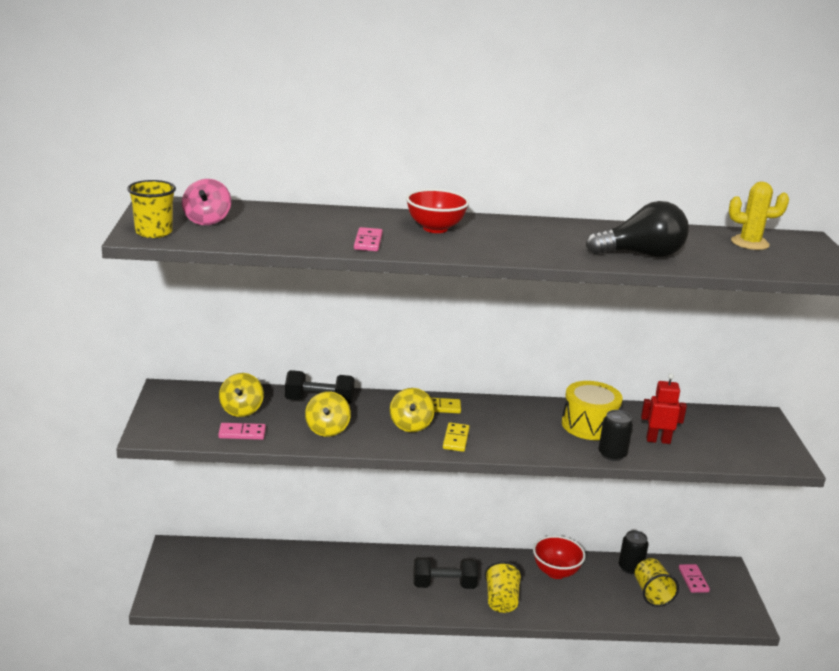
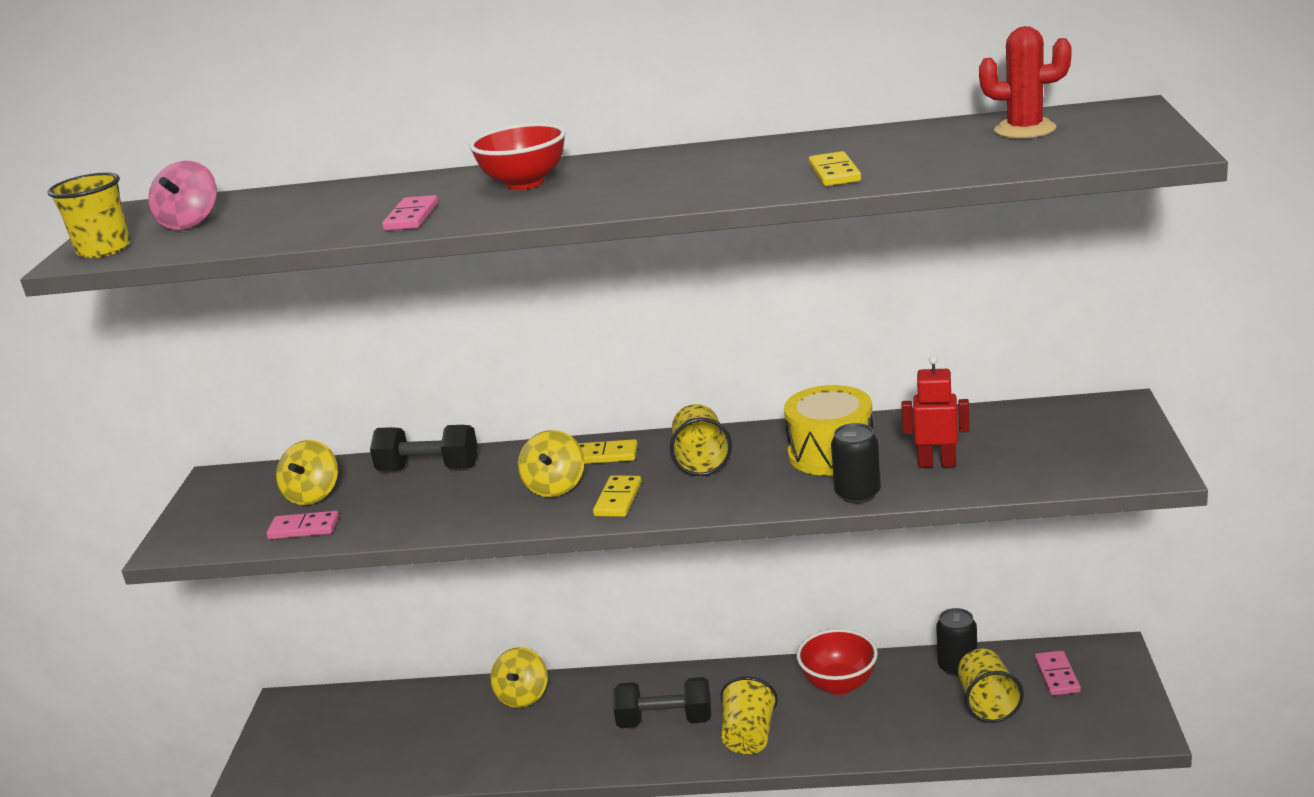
camera: 10 degrees right, 0 degrees up
(327, 429) = (429, 508): yellow spinning top -> yellow spinning top (523, 696)
(504, 419) = (701, 460): none -> yellow cup
(641, 255) = (834, 173): black light bulb -> yellow domino
(750, 243) = (1025, 130): yellow cactus -> red cactus

